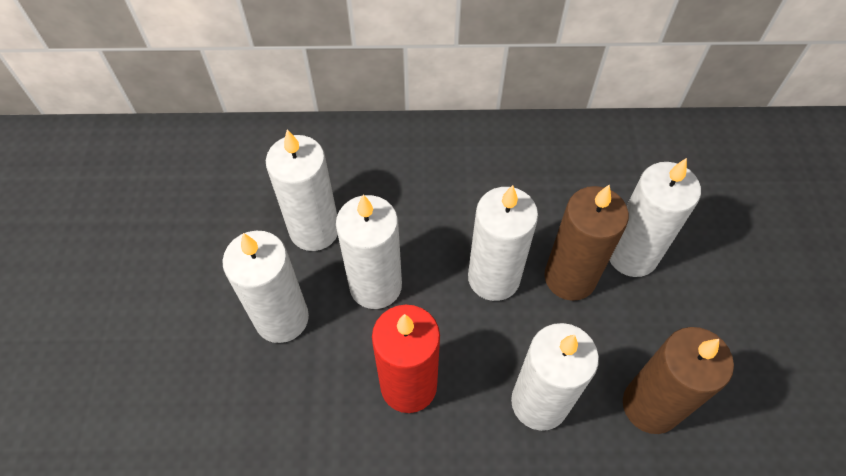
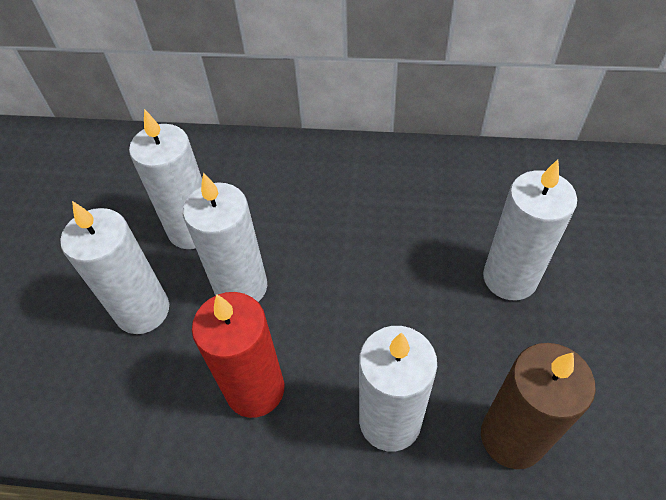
camera: 10 degrees right, 5 degrees down
(493, 278) = (361, 289): white candle -> none
(570, 277) = (441, 295): brown candle -> none

